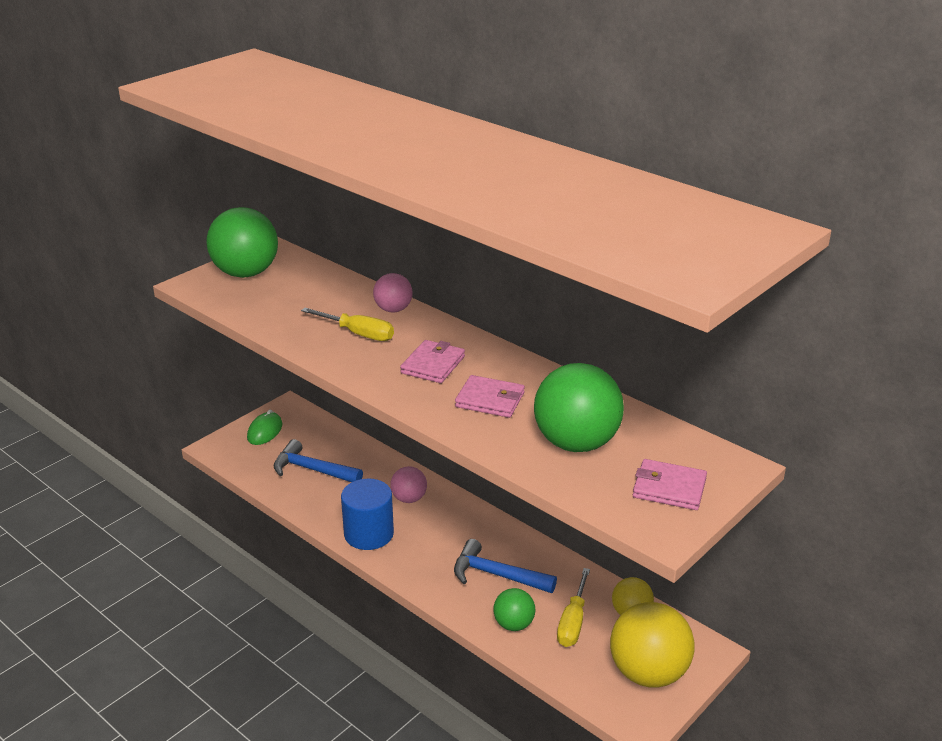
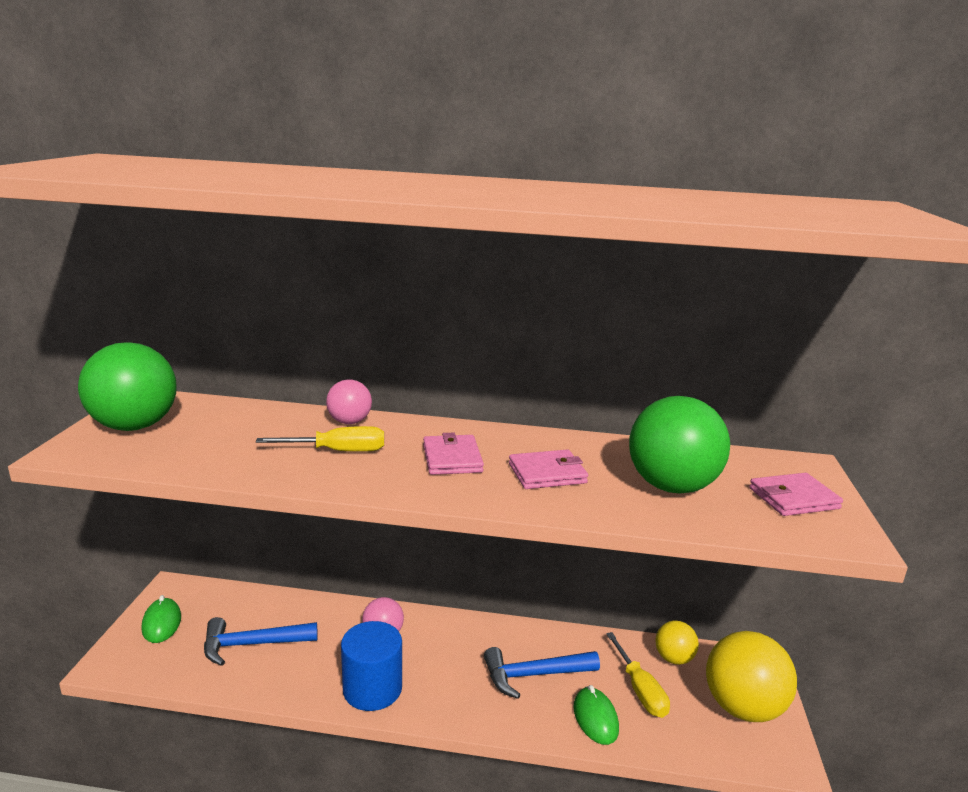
camera: 35 degrees left, 10 degrees down
(513, 624) = (595, 718): green ball -> green mouse

